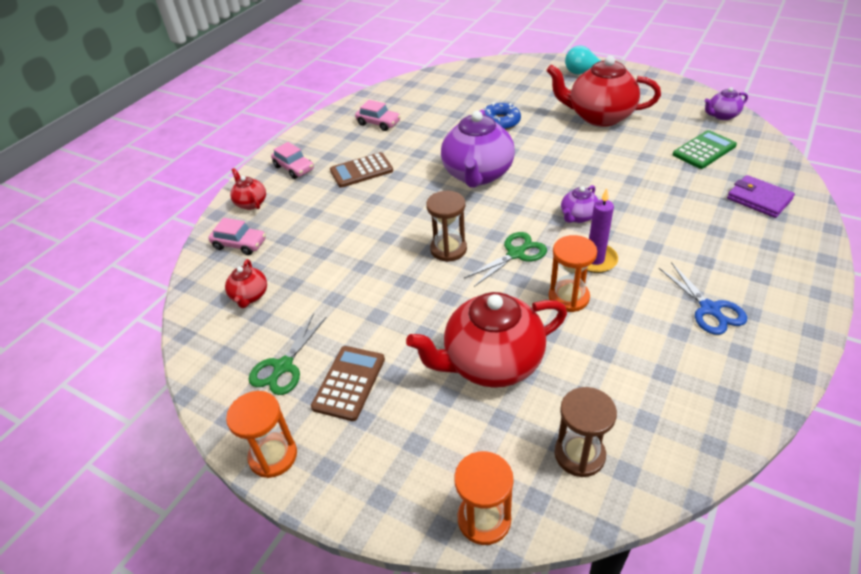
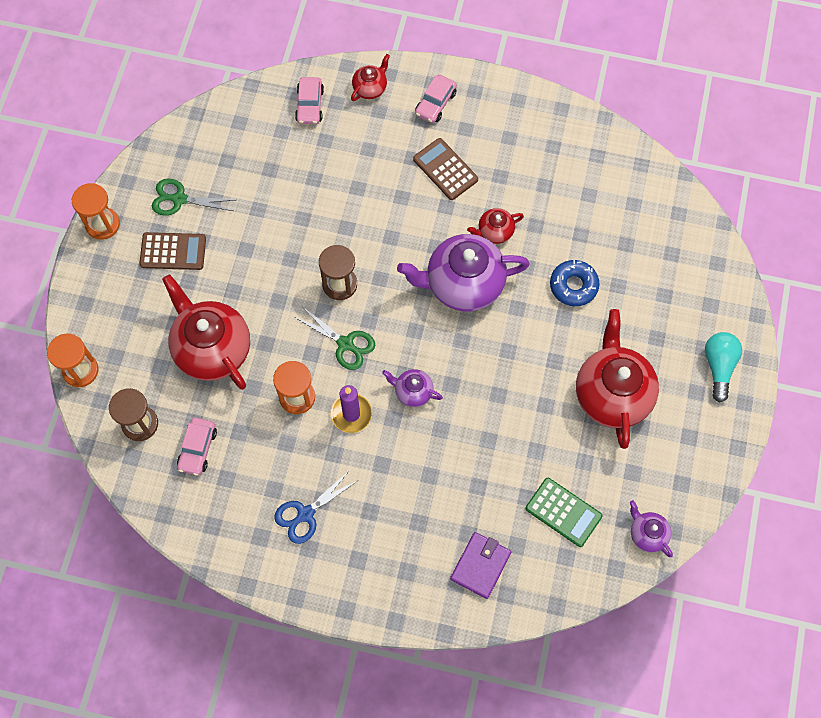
camera: 70 degrees right, 25 degrees up
(250, 296) = (247, 142): red teapot -> red teapot (494, 232)
(378, 123) = (541, 157): pink car -> pink car (197, 449)

